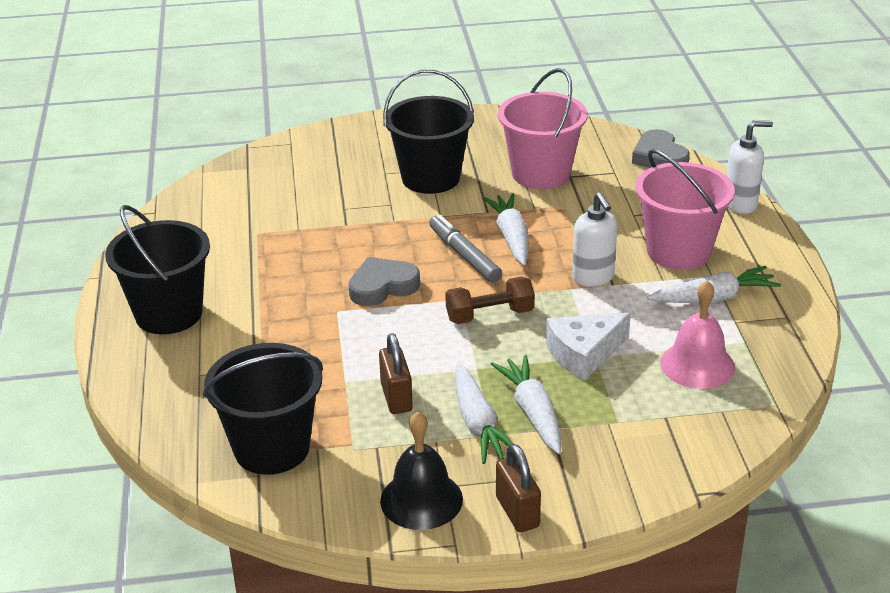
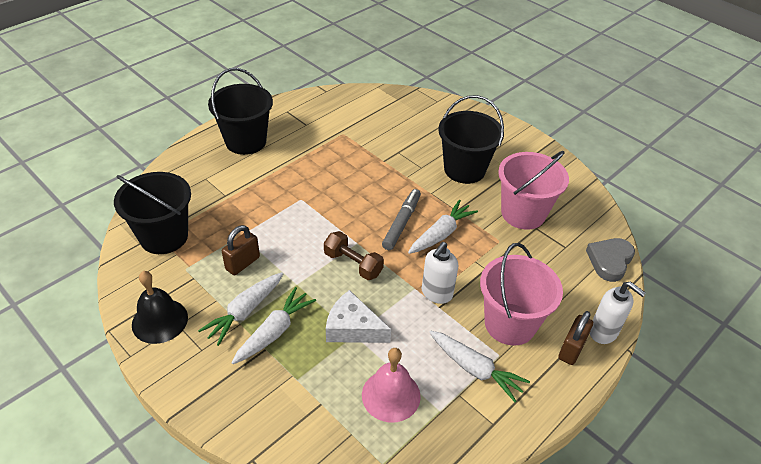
camera: 50 degrees right, 10 degrees up
(382, 286) = (339, 205): grey heart -> none
(517, 512) = (175, 371): brown padlock -> brown padlock (571, 349)

